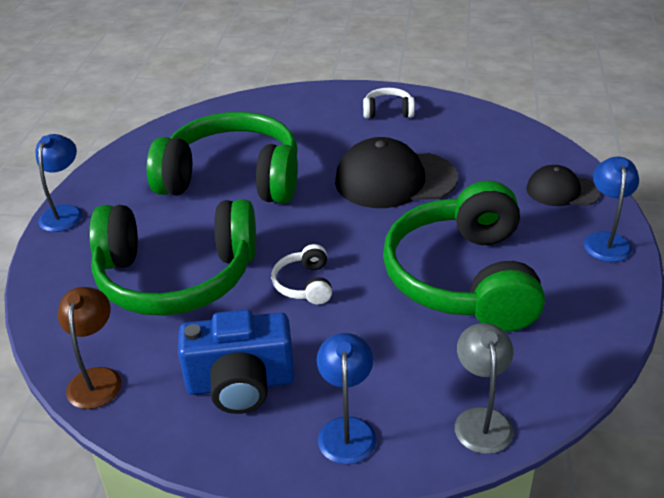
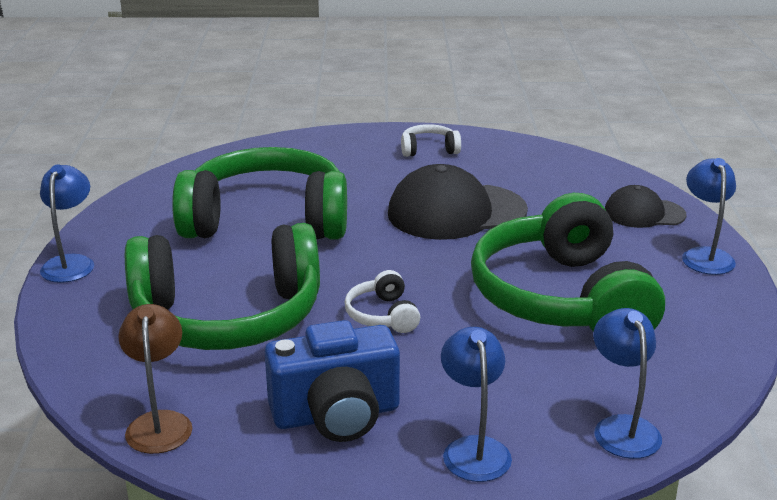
camera: 10 degrees left, 10 degrees down
(481, 419) = (622, 427): grey lamp -> blue lamp

